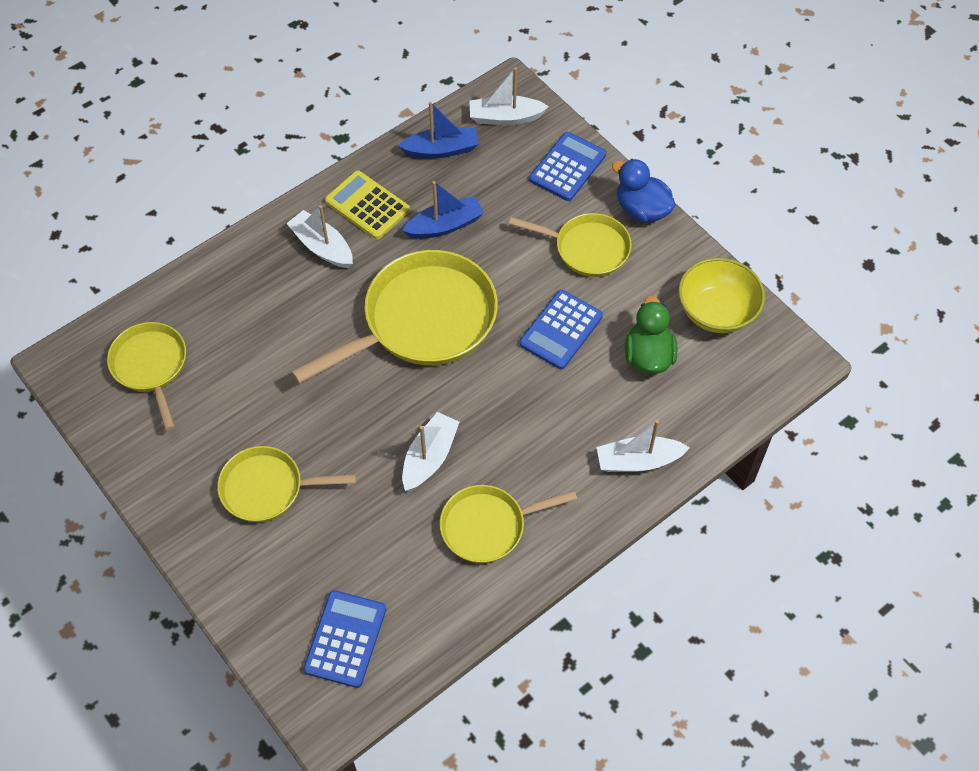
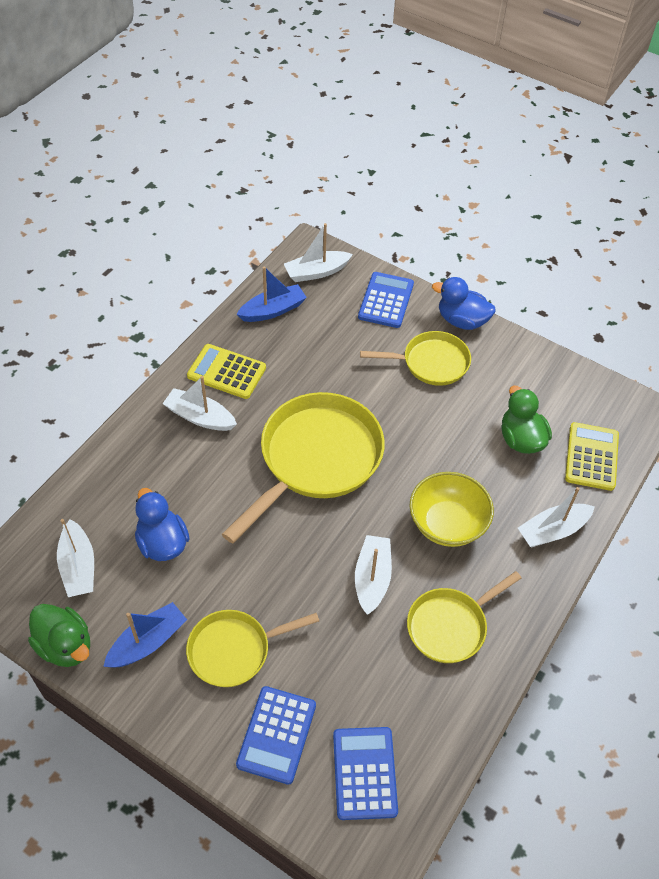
camera: 20 degrees left, 5 degrees down
(113, 439) = (65, 646): none -> green duck
(151, 367) = (78, 567): yellow pan -> white boat
(238, 365) = (162, 543): none -> blue duck
(445, 225) = (302, 373): blue boat -> blue boat (148, 642)
(561, 330) = (439, 436): blue calculator -> blue calculator (277, 735)
(716, 312) = (559, 388): yellow bowl -> yellow bowl (447, 523)
(717, 395) = (591, 457): none -> yellow calculator

